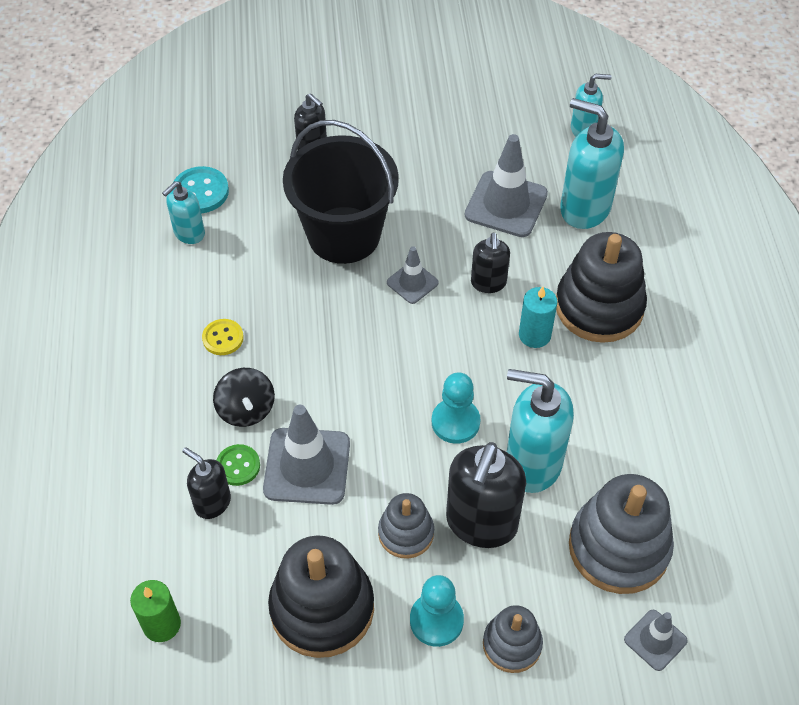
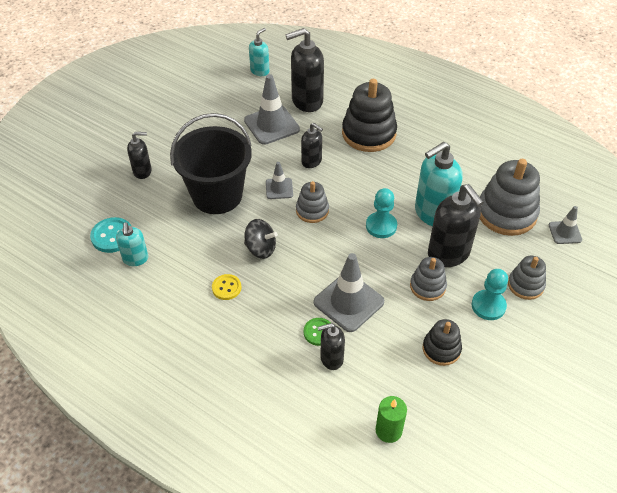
camera: 50 degrees left, 5 degrees down
(246, 409) = (285, 306): black spinning top -> black spinning top (261, 249)
(322, 608) = (441, 349): black stacking toy -> black stacking toy, size x0.56
(410, 337) = (312, 210): none -> grey stacking toy
(534, 335) = (360, 165): turquoise candle -> none
(584, 208) = (306, 101): turquoise soap dispenser -> black soap dispenser

